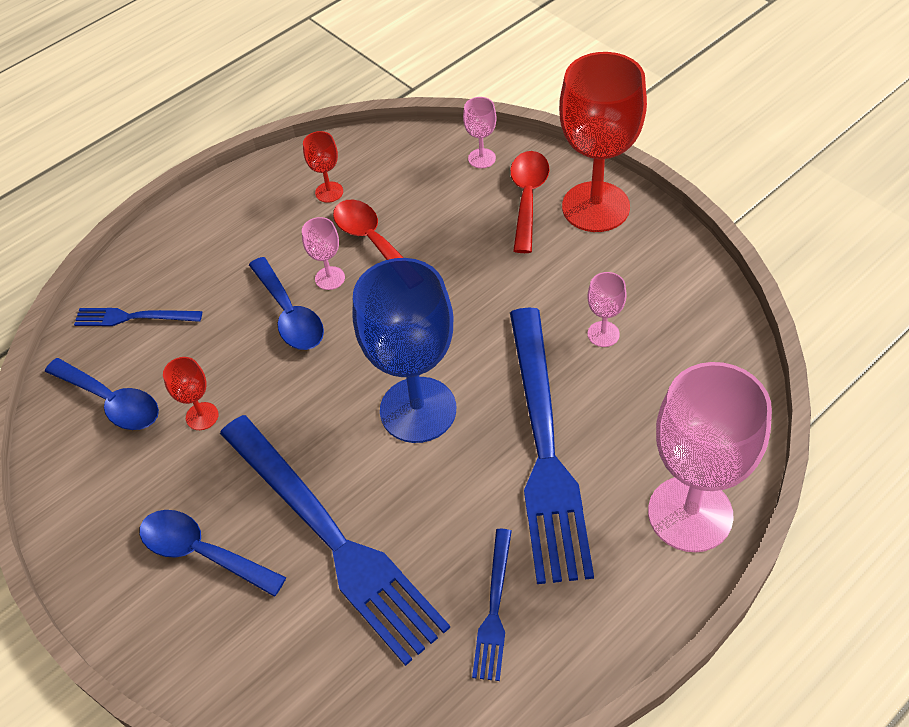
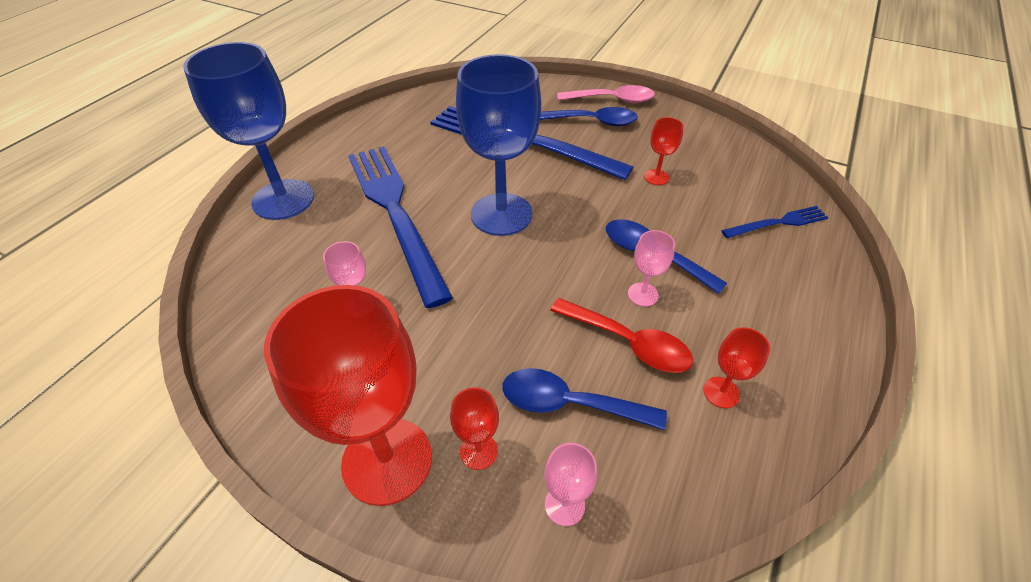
camera: 155 degrees right, 5 degrees down
(112, 402) = (727, 171): blue spoon -> blue spoon (569, 403)
(134, 600) = (612, 100): none -> pink spoon
(494, 608) = (407, 135): blue fork -> none
(527, 197) = (478, 451): red spoon -> red goblet
(690, 514) = (283, 199): pink goblet -> blue goblet

